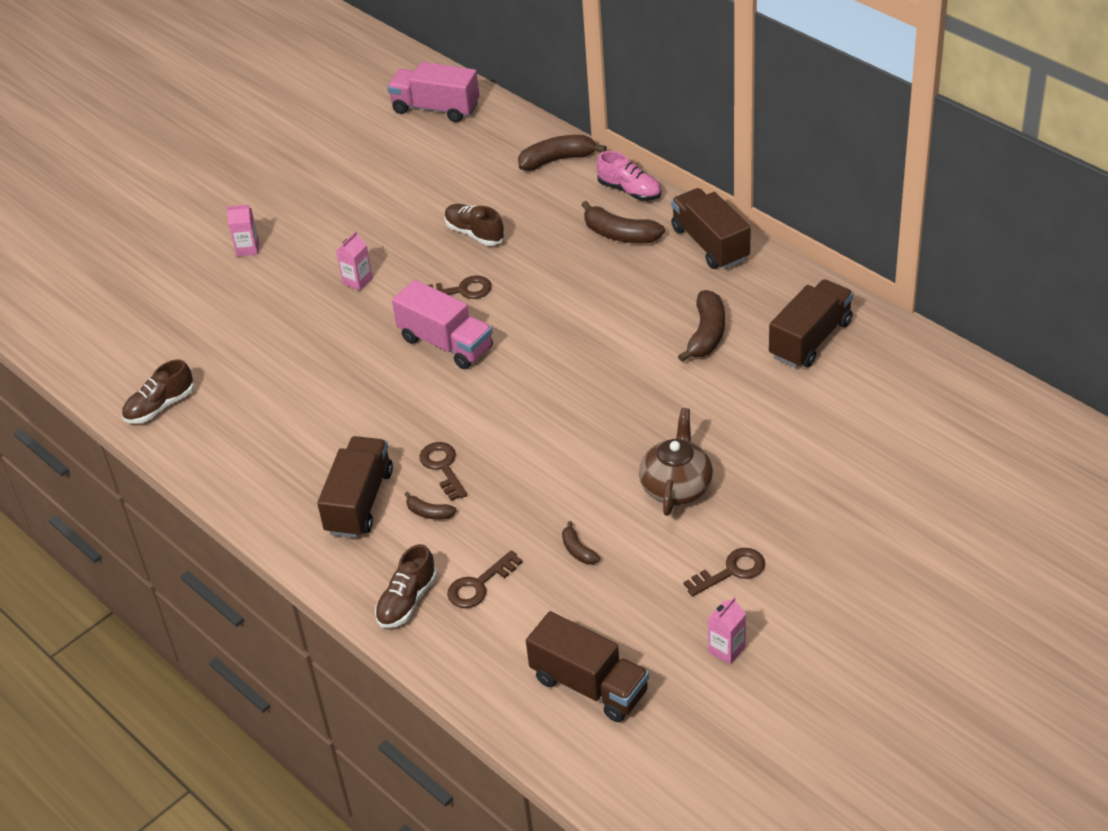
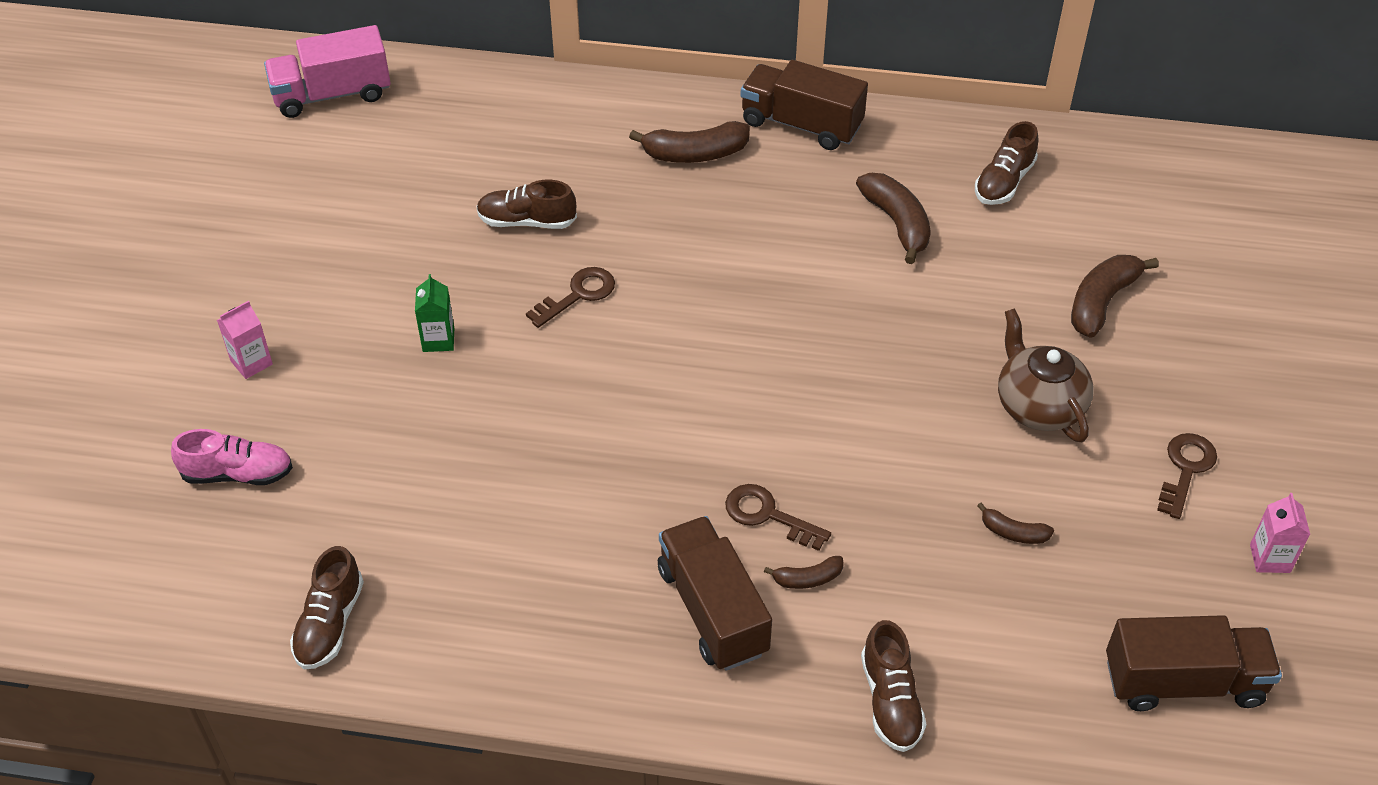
camera: 40 degrees left, 5 degrees up
(357, 281) = (438, 340): pink carton -> green carton
(446, 343) = (623, 365): pink truck -> none
(479, 585) = (950, 634): brown key -> none
(557, 160) = (540, 98): brown banana -> brown banana (1102, 302)
(629, 191) = (656, 101): pink shoe -> pink shoe (238, 474)
(810, 339) = (1004, 182): brown truck -> brown shoe

